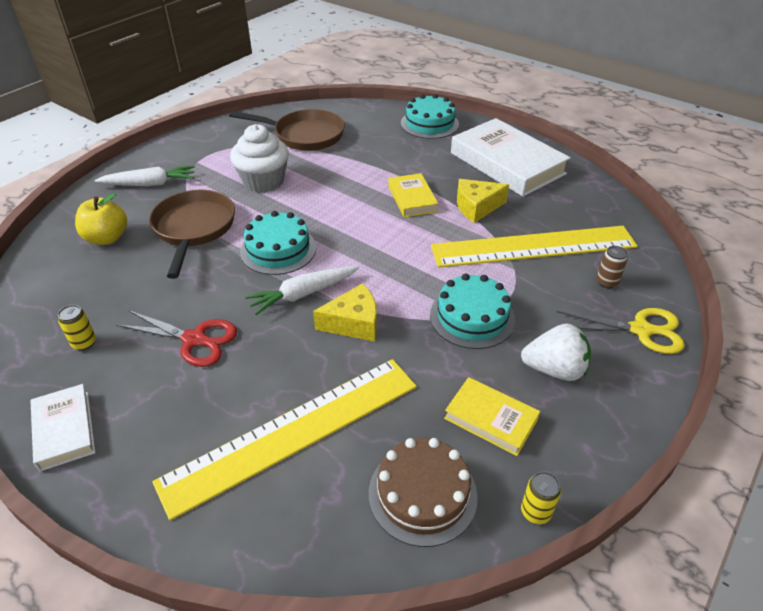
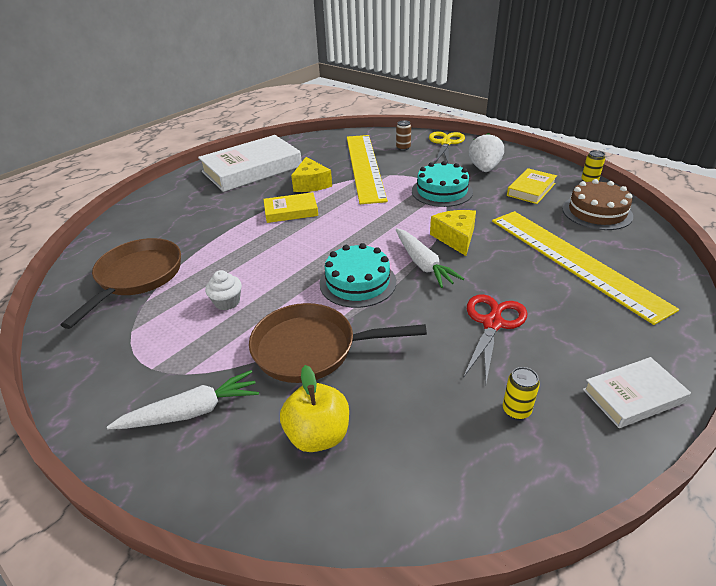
camera: 85 degrees left, 5 degrees down
(150, 184) = (191, 411): white carrot -> white carrot turned 75 degrees clockwise
(263, 181) = (227, 302): white cupcake -> white cupcake, size x0.52
(429, 124) = (163, 200): turquoise cake -> none

